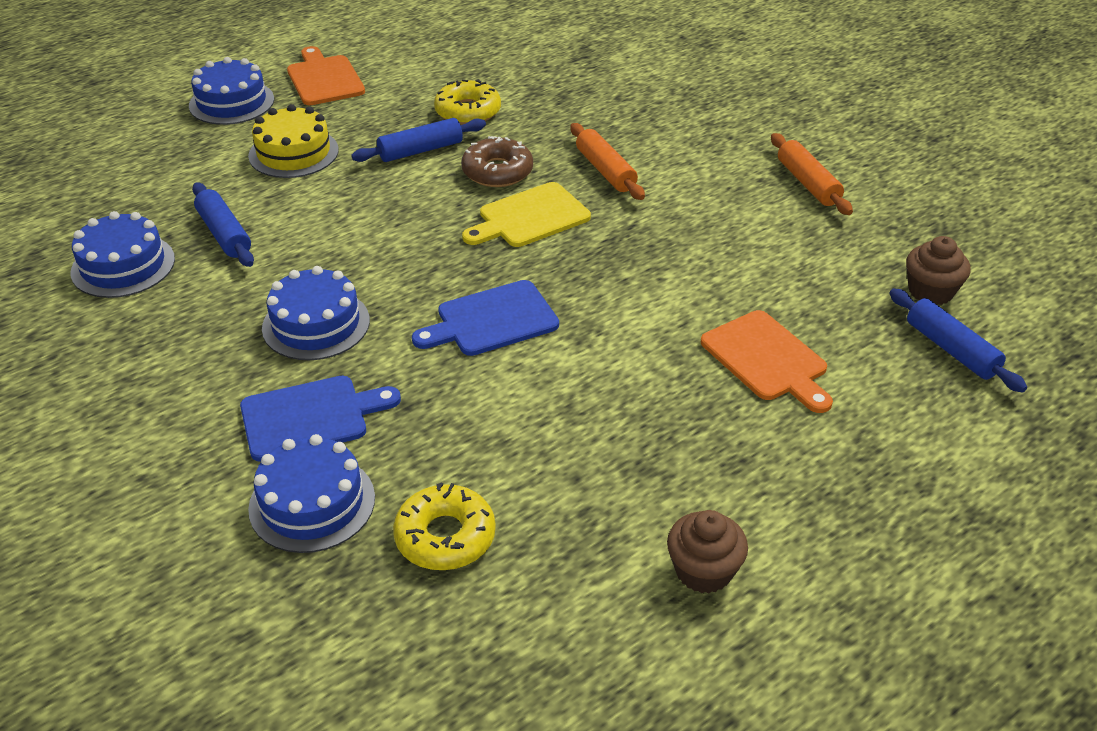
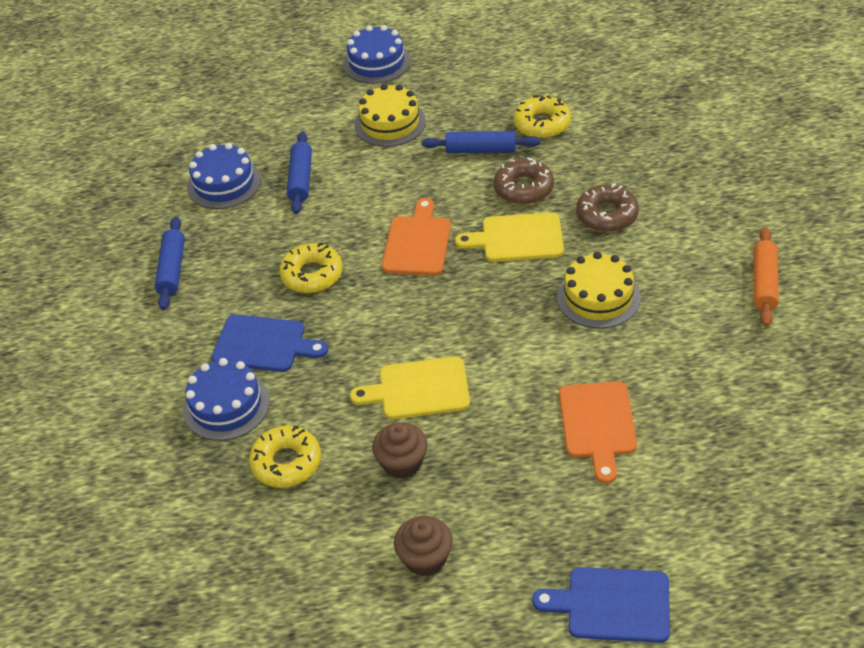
camera: 35 degrees right, 5 degrees up
(316, 324) = (312, 275): blue cake -> yellow donut
(324, 79) = (456, 59): orange cutting board -> orange cutting board (417, 243)
(492, 320) = (427, 316): blue cutting board -> blue cutting board (612, 605)
(544, 396) = (419, 389): none -> yellow cutting board
(605, 170) = (607, 215): orange rolling pin -> brown donut
(662, 244) = (598, 297): none -> yellow cake
(930, 291) = (779, 419): brown cupcake -> brown cupcake (402, 463)
(951, 349) = (749, 474): blue rolling pin -> blue rolling pin (172, 269)

